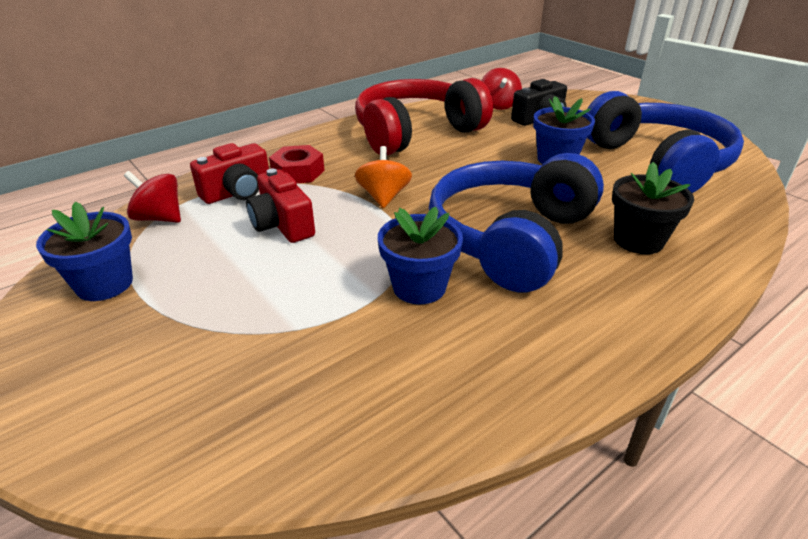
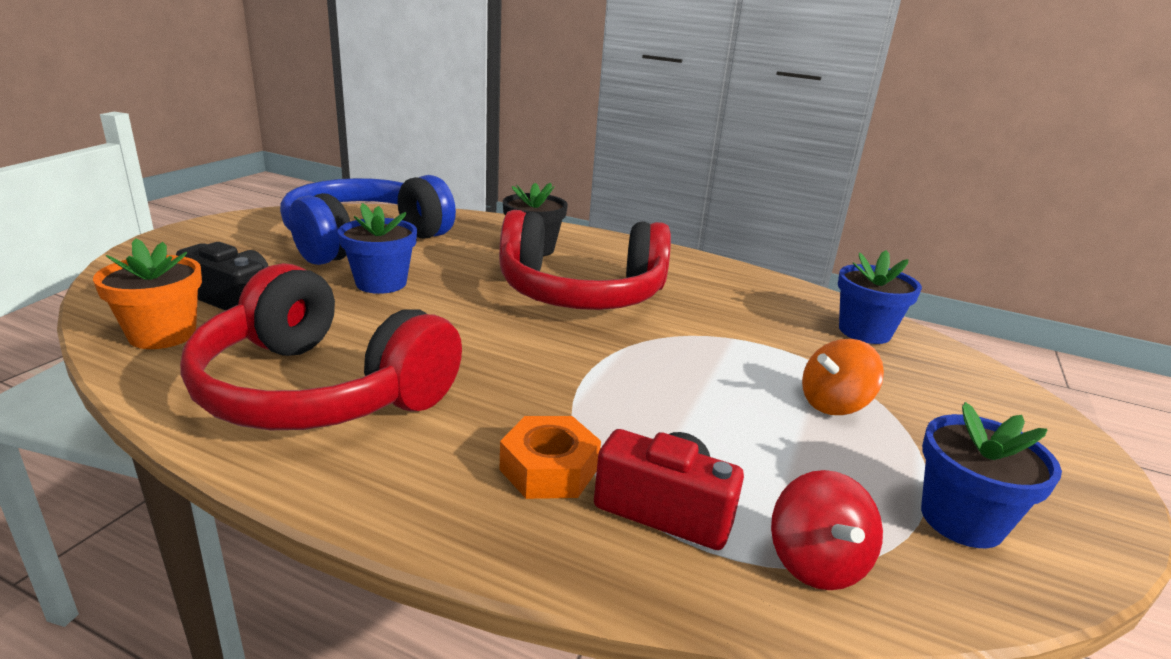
camera: 120 degrees left, 10 degrees down
(282, 224) = (697, 428): red camera -> none
(298, 172) = (549, 469): red nut -> orange nut
(383, 197) = (562, 372): orange spinning top -> orange spinning top (834, 404)
(419, 287) = (699, 322): blue flower pot -> blue flower pot (864, 332)
(498, 105) = (162, 335): red spinning top -> orange flower pot
(511, 238) = (581, 293): blue headphones -> red headphones

